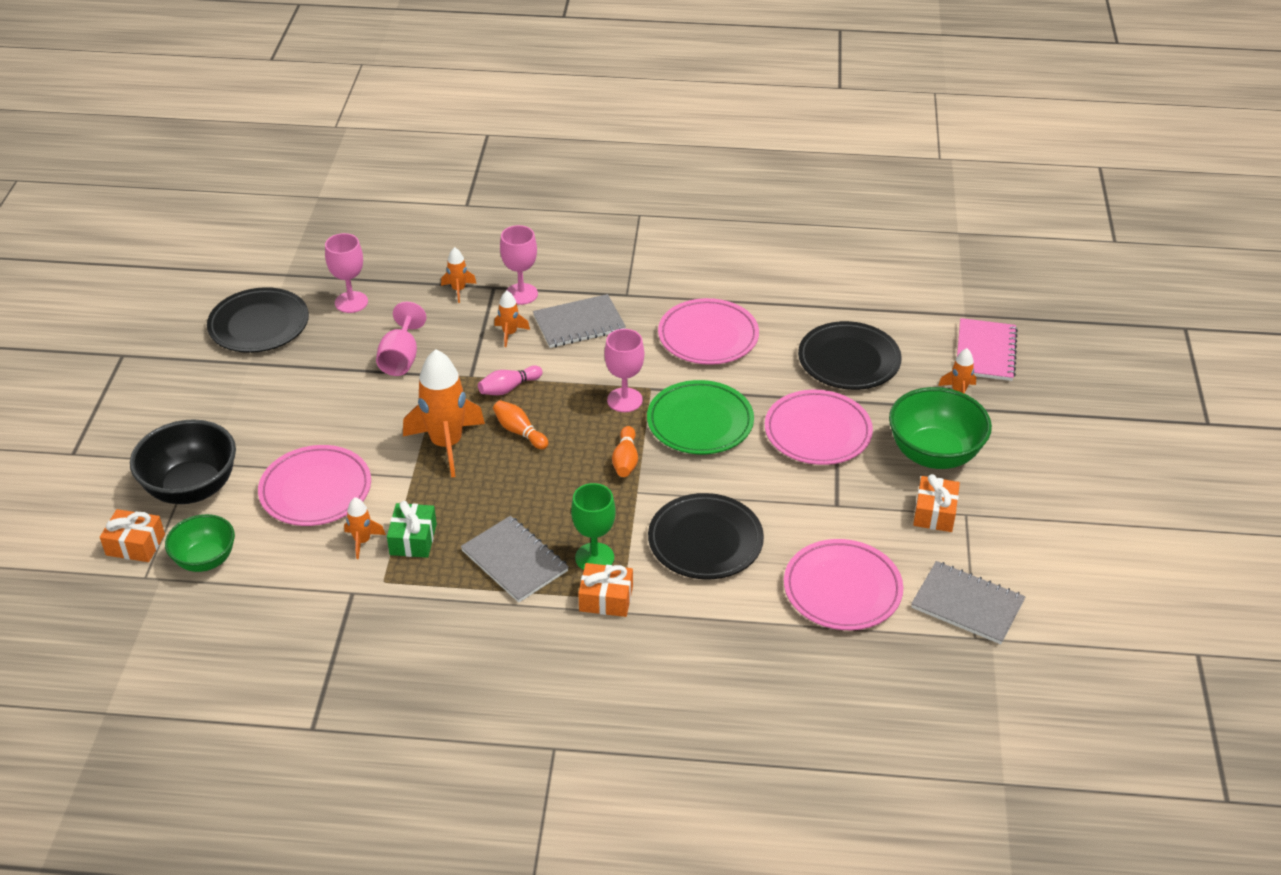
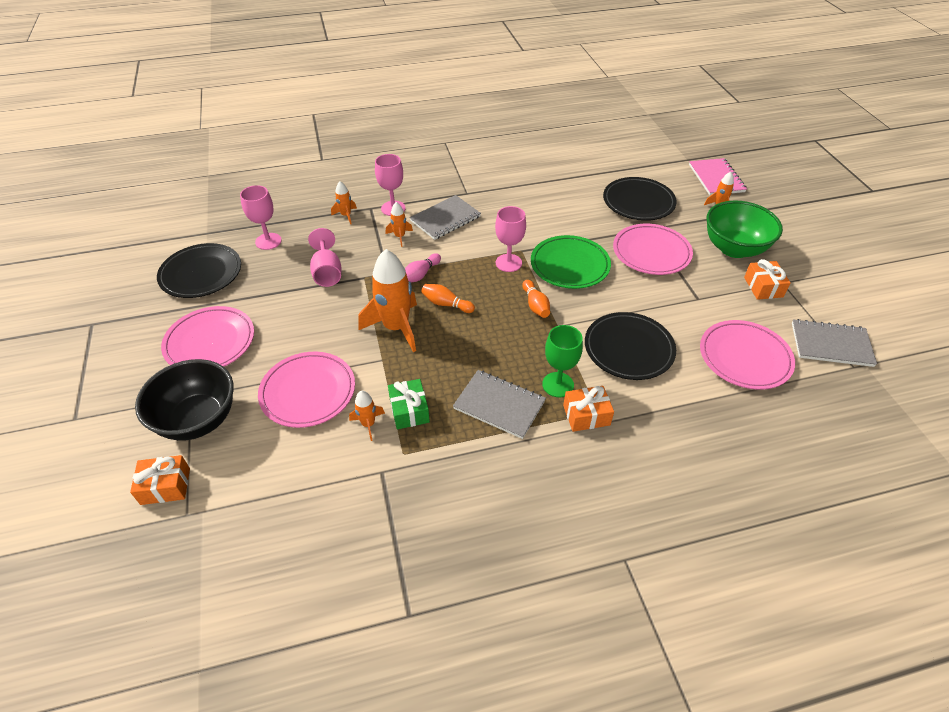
camera: 20 degrees left, 5 degrees up
(205, 560) = (237, 481): green bowl -> none
(708, 336) = (538, 207): pink plate -> pink plate (210, 342)

